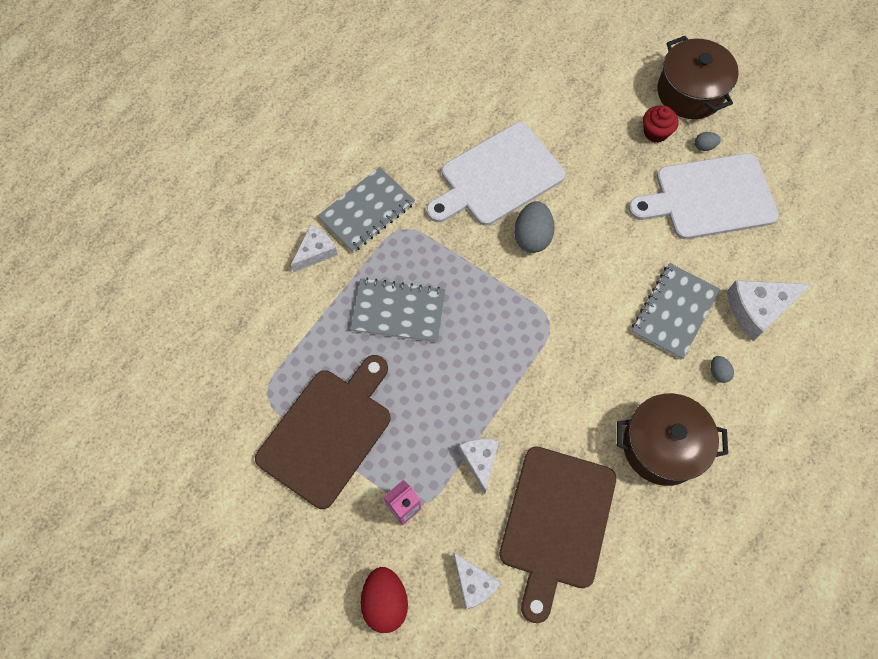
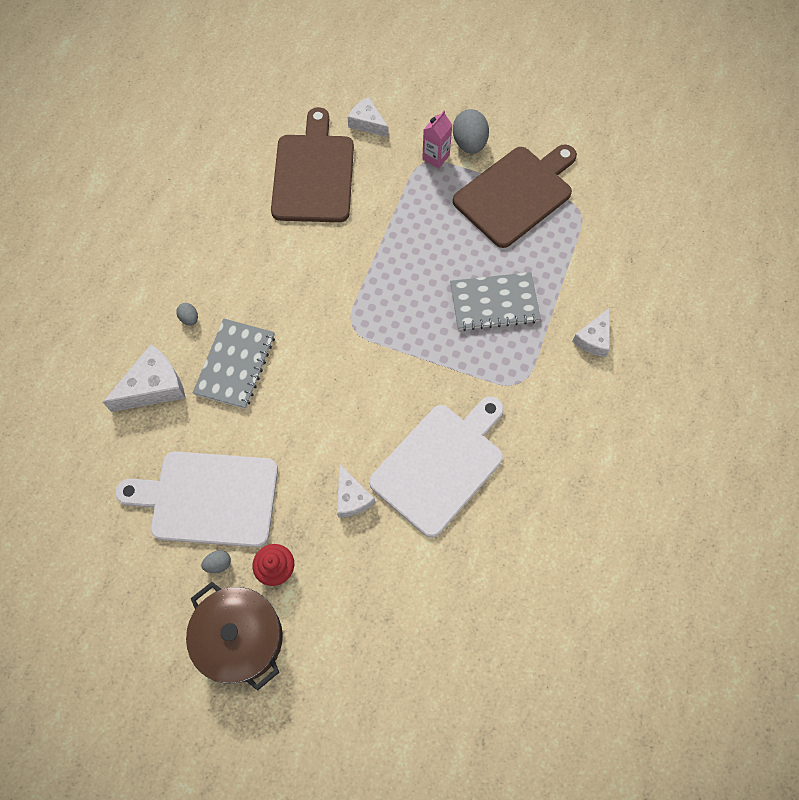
camera: 165 degrees right, 0 degrees up
(328, 432) = (516, 194): brown cutting board -> brown cutting board turned 150 degrees counterclockwise
(367, 211) = (562, 392): grey notebook -> none
(385, 601) = (429, 99): red egg -> none
(480, 460) = (385, 202): white cheese -> white cheese (351, 497)
(532, 236) = (388, 407): grey egg -> grey egg (469, 143)
(662, 446) = (235, 247): brown pot -> none
(709, 197) = (208, 498): white cutting board -> white cutting board turned 150 degrees counterclockwise

